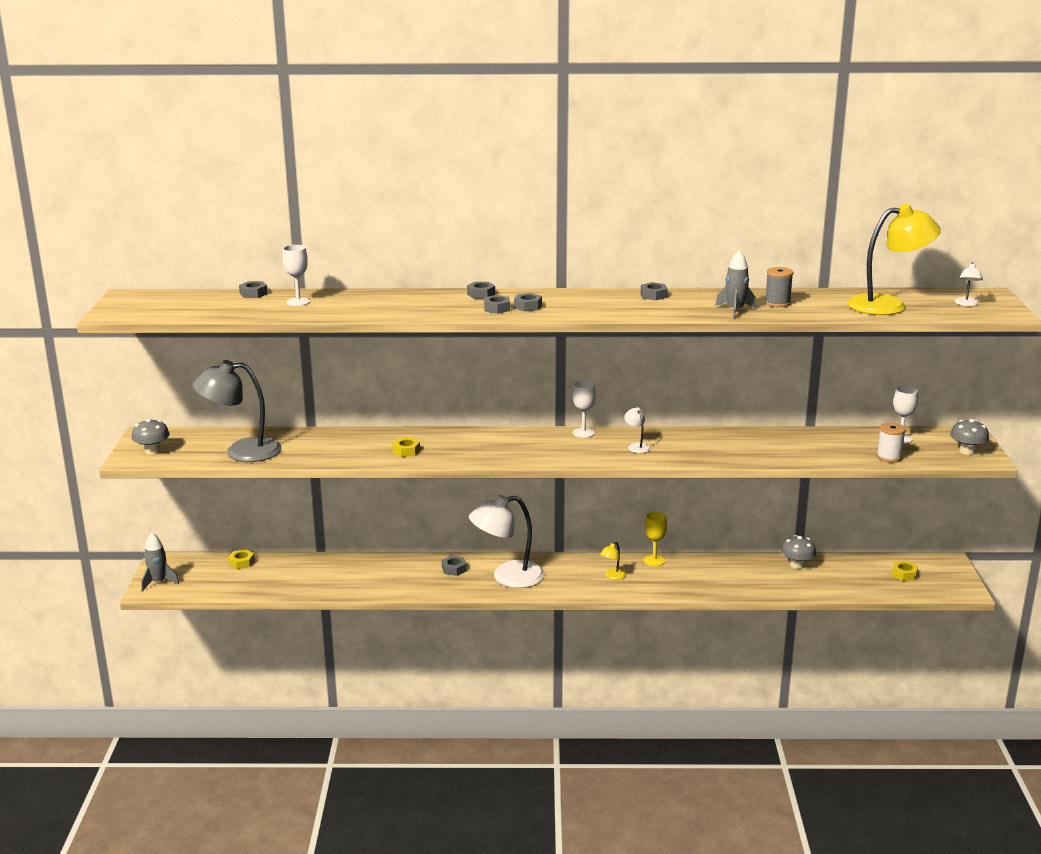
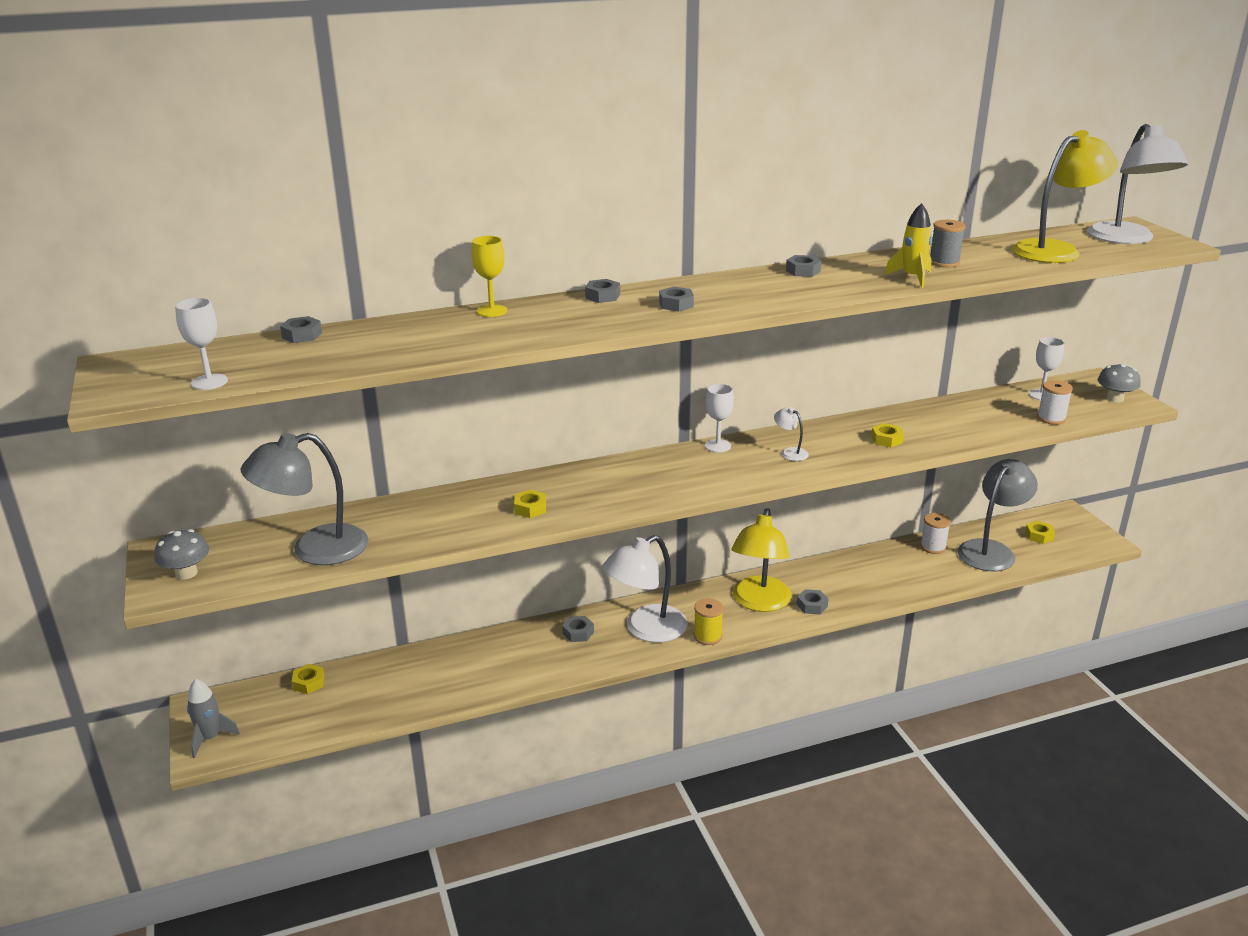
camera: 20 degrees left, 5 degrees up
(298, 302) = (375, 338): white goblet -> white goblet (209, 382)
(497, 308) = (642, 312): grey nut -> grey nut (812, 605)
(552, 591) = (707, 636): none -> yellow spool
(613, 576) = (759, 602): yellow lamp -> yellow lamp, size x2.36
(654, 560) = (789, 573): yellow goblet -> yellow goblet (492, 311)
(726, 450) = (886, 439): none -> yellow nut
(735, 310) = (912, 277): grey rocket -> yellow rocket
(797, 565) = (933, 547): grey mushroom -> white spool
(848, 577) = (991, 550): none -> grey lamp
(966, 304) = (1126, 239): white lamp -> white lamp, size x2.36

